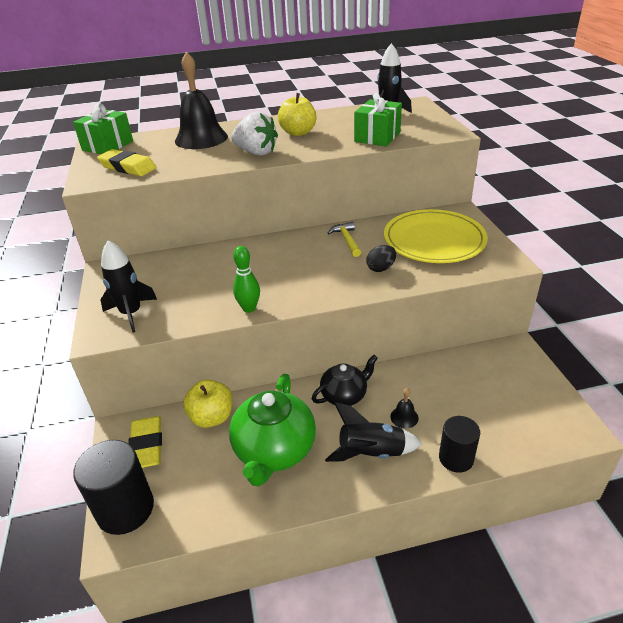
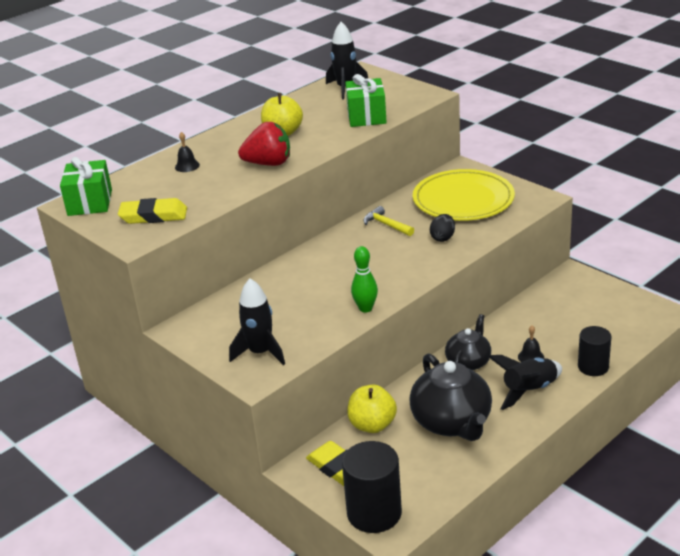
camera: 30 degrees left, 5 degrees down
(201, 138) = (187, 166): black bell -> black bell, size x0.41
(256, 152) = (268, 163): white strawberry -> red strawberry
(274, 450) = (452, 423): green teapot -> black teapot

